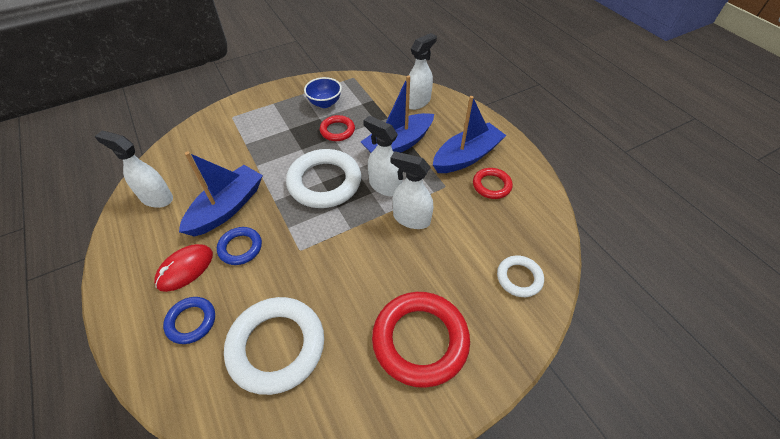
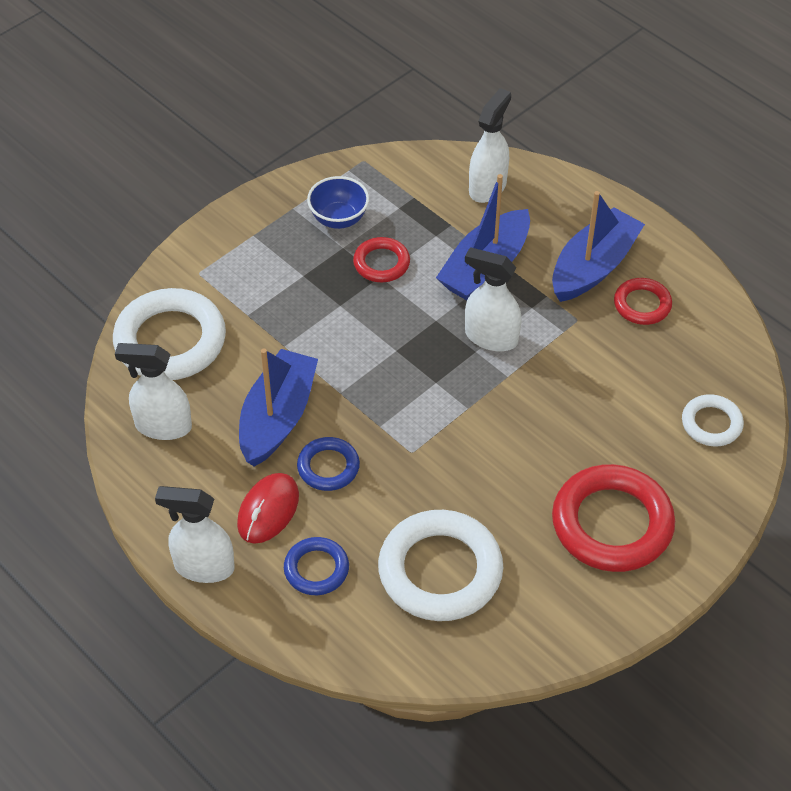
camera: 15 degrees left, 0 degrees up
(324, 182) = (400, 350): white ring -> white ring (170, 341)
(411, 219) = (546, 377): white spray bottle -> white spray bottle (203, 567)

